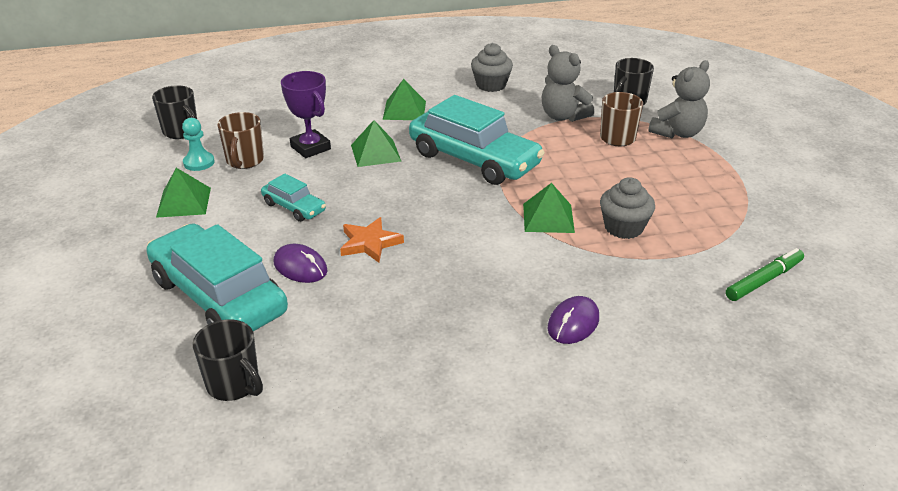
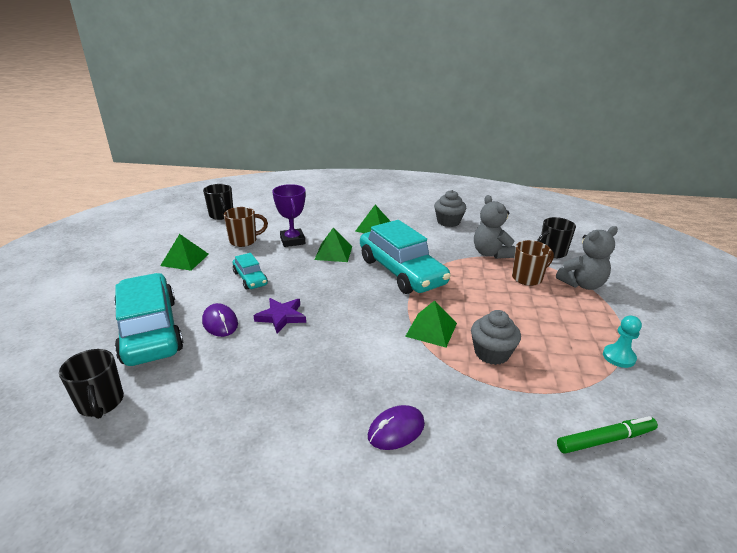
camera: 20 degrees right, 5 degrees down
(199, 162) = (215, 236): turquoise pawn -> turquoise pawn (618, 357)
(244, 161) = (244, 241): brown mug -> brown mug turned 135 degrees counterclockwise
(369, 243) = (281, 317): orange star -> purple star

